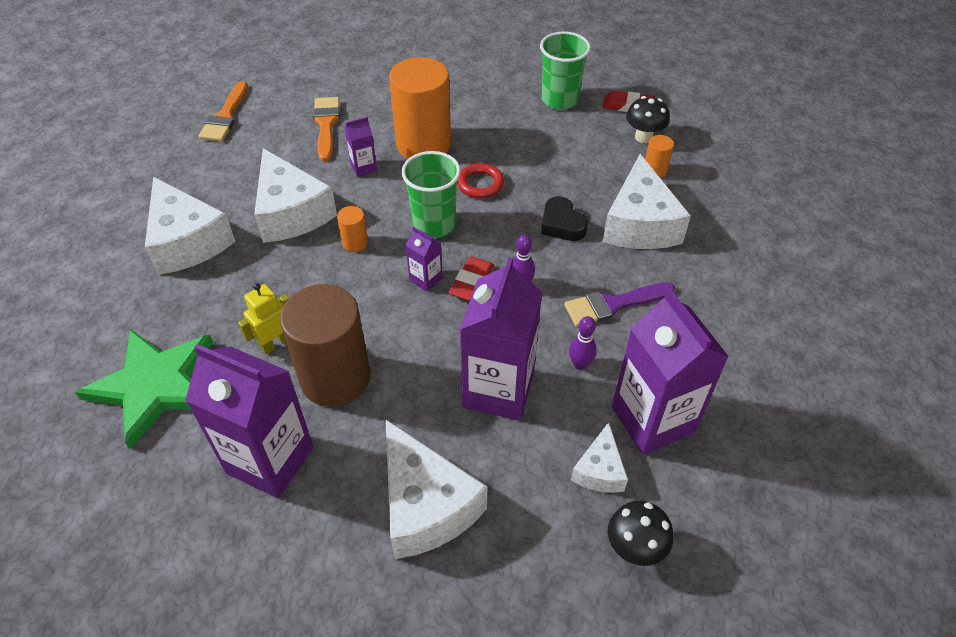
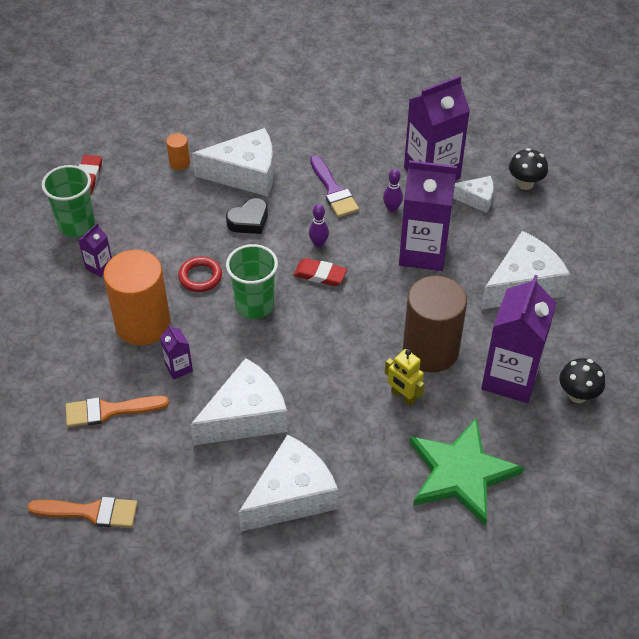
camera: 95 degrees left, 0 degrees up
(355, 243) = (282, 359): orange cylinder -> none
(426, 279) = (320, 304): purple carton -> purple carton (99, 267)
(643, 137) = (134, 168): black mushroom -> black mushroom (577, 395)

